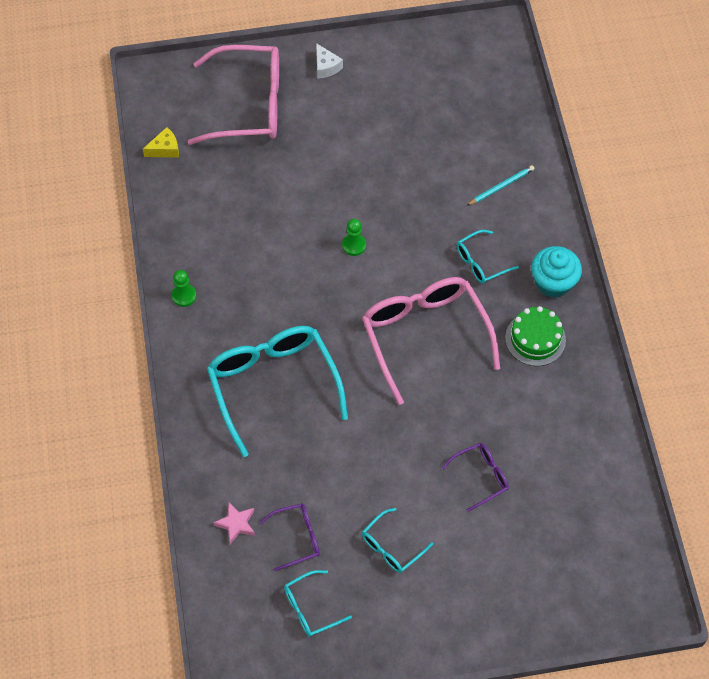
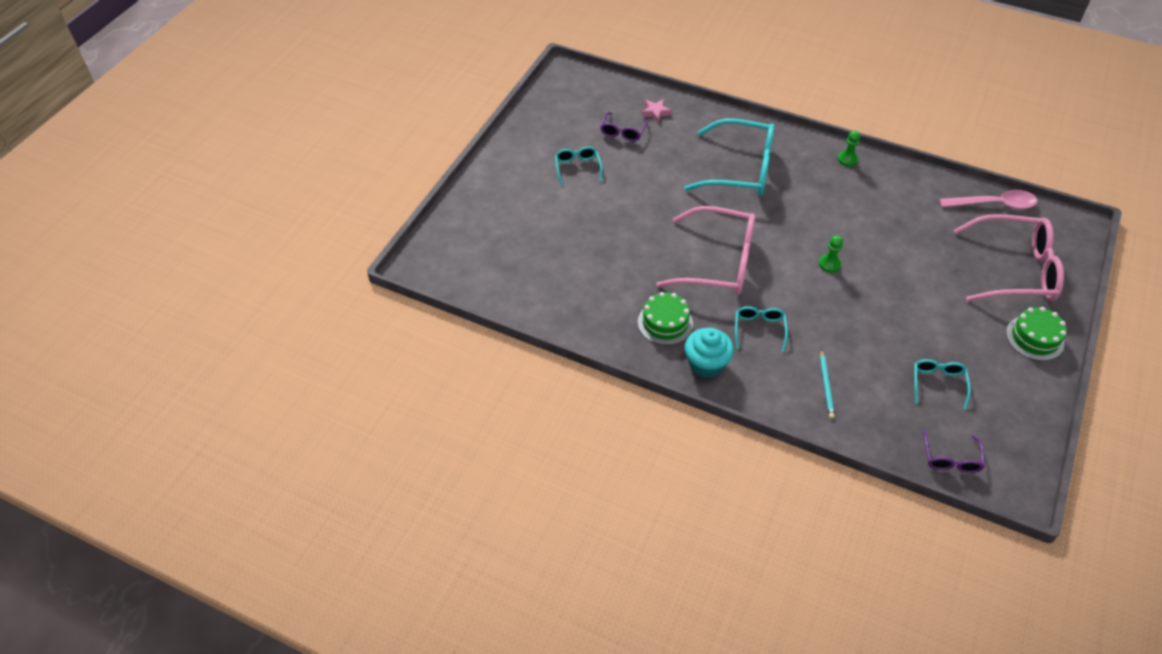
camera: 125 degrees right, 10 degrees down
(165, 149) = (994, 204): yellow cheese -> pink spoon
(249, 105) = (1015, 270): pink glasses -> pink glasses turned 120 degrees counterclockwise
(310, 608) = (573, 117): turquoise glasses -> turquoise glasses (938, 383)
(326, 67) = (1034, 338): white cheese -> green cake
(481, 477) = (584, 233): purple glasses -> purple glasses (951, 459)

